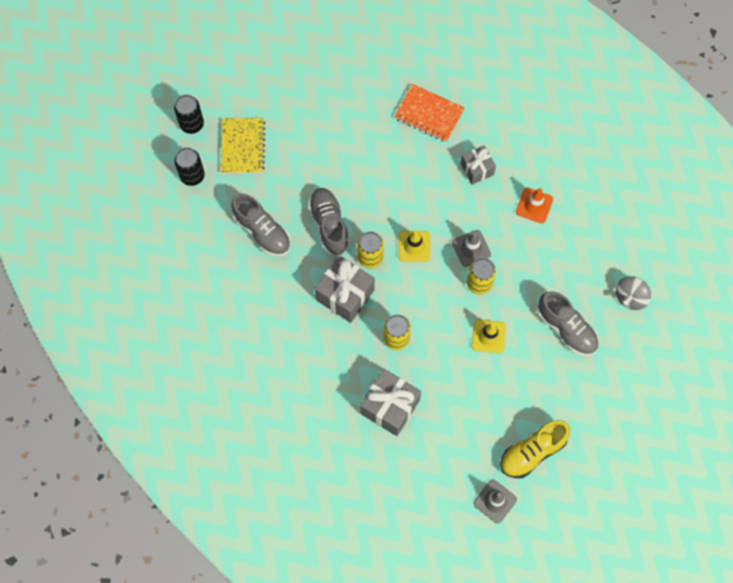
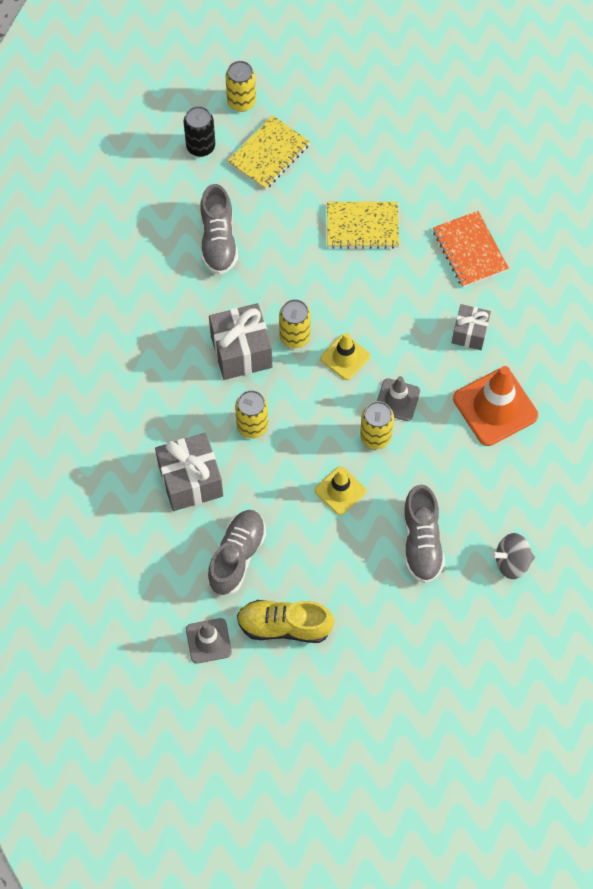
camera: 40 degrees right, 5 degrees down
(192, 124) = (241, 102): black can -> yellow can
(329, 225) = (284, 280): grey shoe -> grey shoe (237, 556)
(347, 150) = (362, 226): none -> yellow notebook
(534, 205) = (495, 407): orange traffic cone -> orange traffic cone, size x1.72

